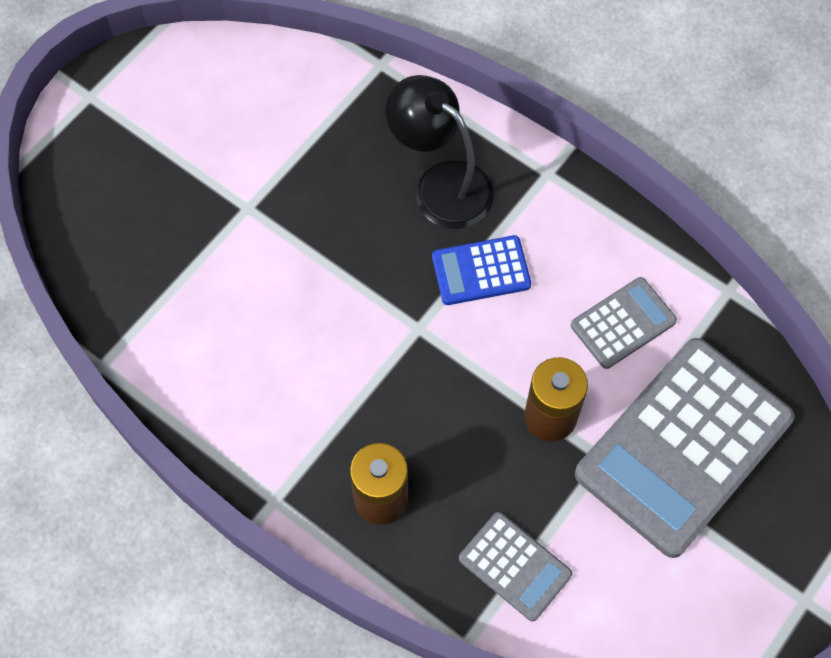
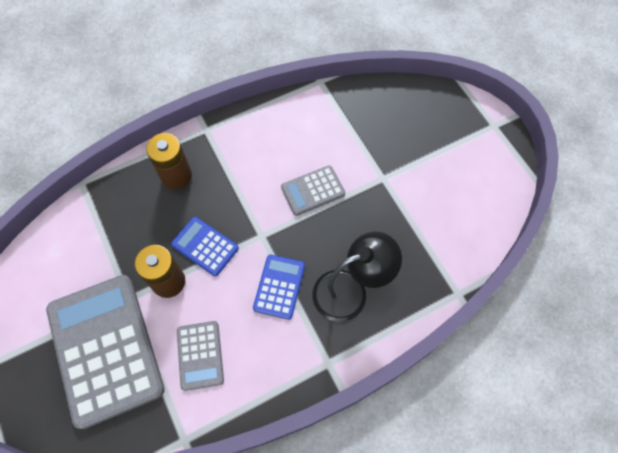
camera: 115 degrees right, 0 degrees up
(473, 395) = (205, 246): none -> blue calculator
(514, 566) = (101, 223): grey calculator -> grey calculator (313, 191)

